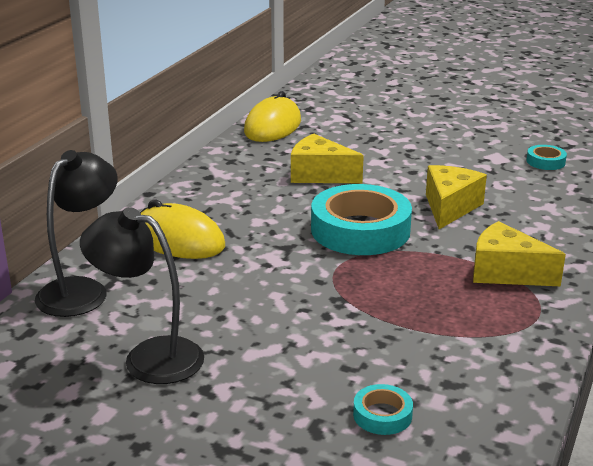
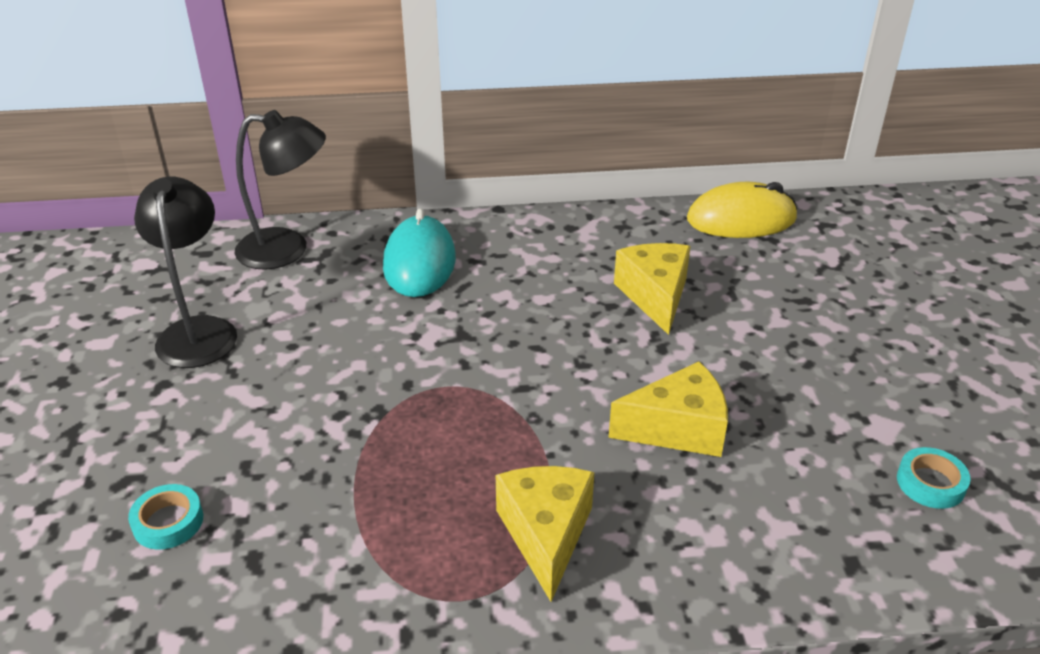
camera: 60 degrees right, 10 degrees up
(178, 240) = (419, 263): yellow mouse -> turquoise mouse
(360, 230) = (548, 374): turquoise tape -> none

